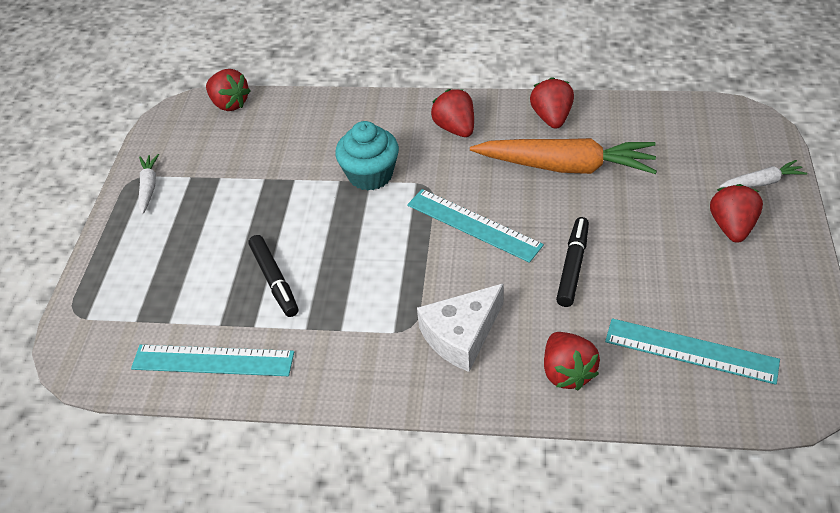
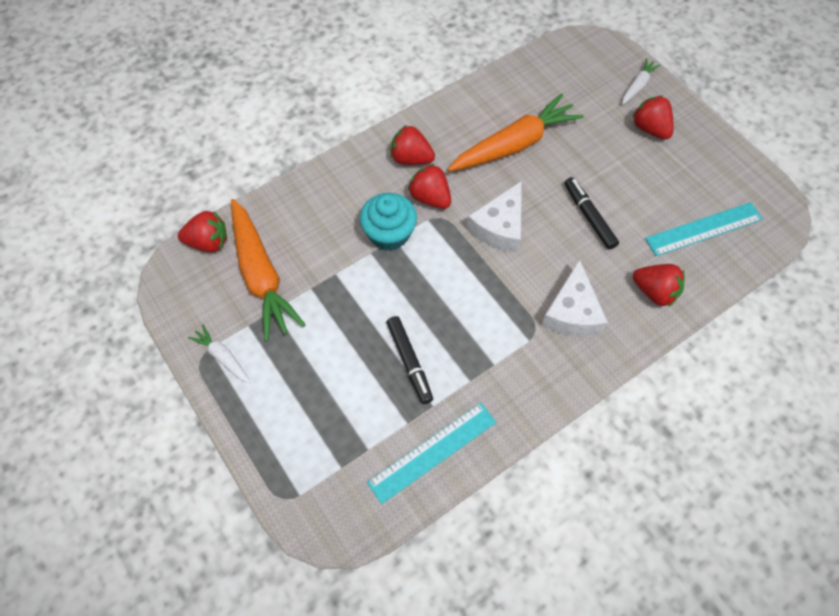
camera: 45 degrees left, 15 degrees up
(239, 148) = (261, 275): none -> orange carrot
(274, 280) = (409, 362): black marker -> black marker turned 45 degrees clockwise
(473, 224) = (499, 227): turquoise ruler -> white cheese
(551, 118) = (468, 111): red strawberry -> red strawberry (430, 198)

